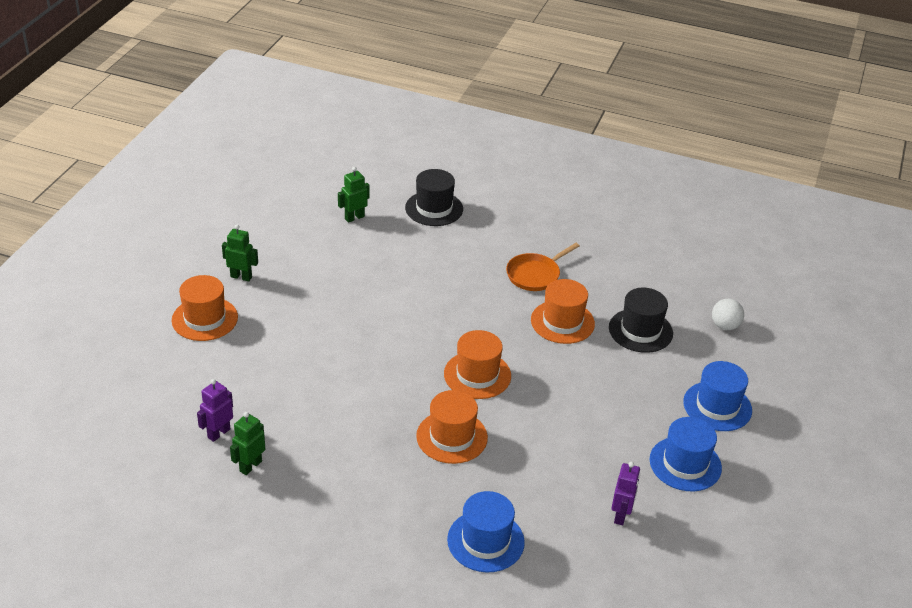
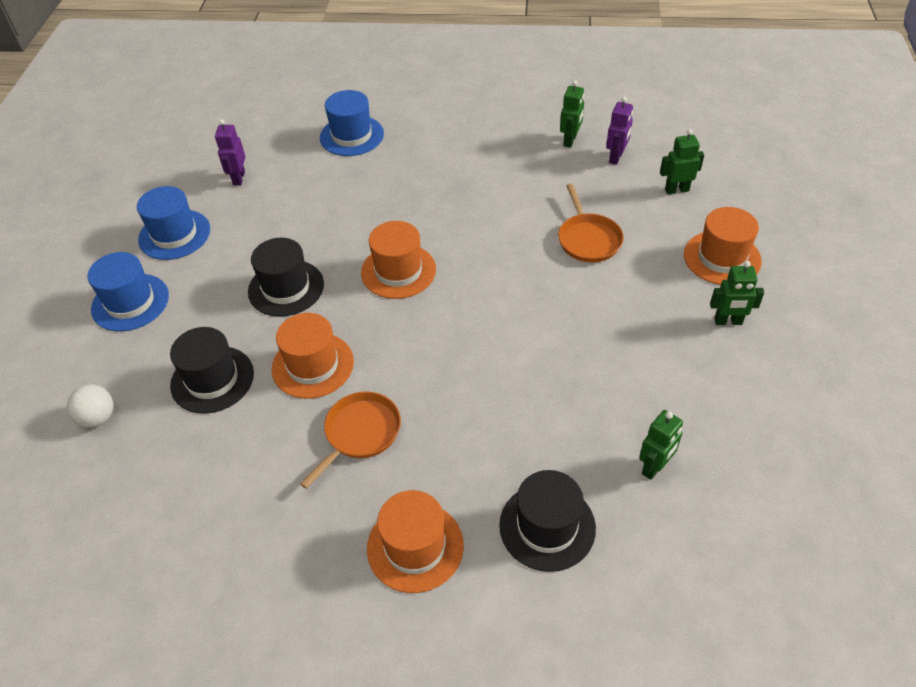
camera: 170 degrees right, 10 degrees up
(190, 384) = (676, 190): none -> green robot
(301, 361) = (588, 239): none -> orange pan
(452, 437) = (405, 204): orange hat -> orange hat (415, 547)
(578, 385) = (286, 288): none -> black hat

